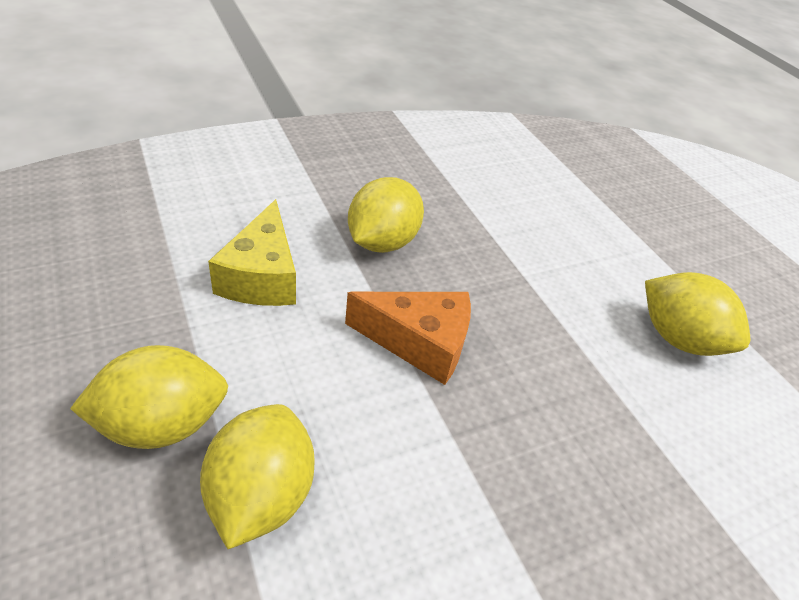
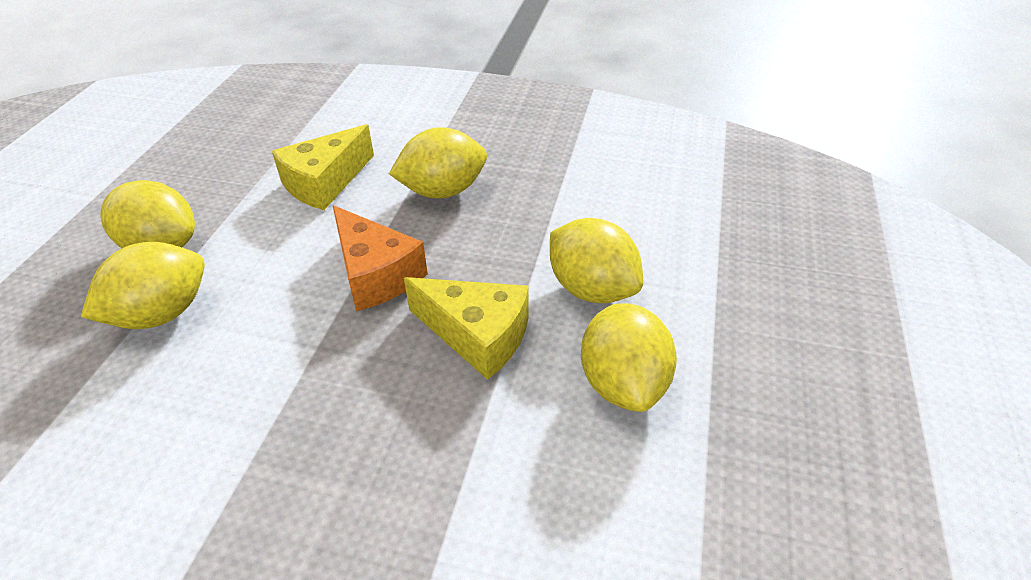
camera: 45 degrees right, 0 degrees up
(556, 354) = (477, 335): none -> yellow cheese
(582, 278) = (592, 289): none -> yellow lemon

